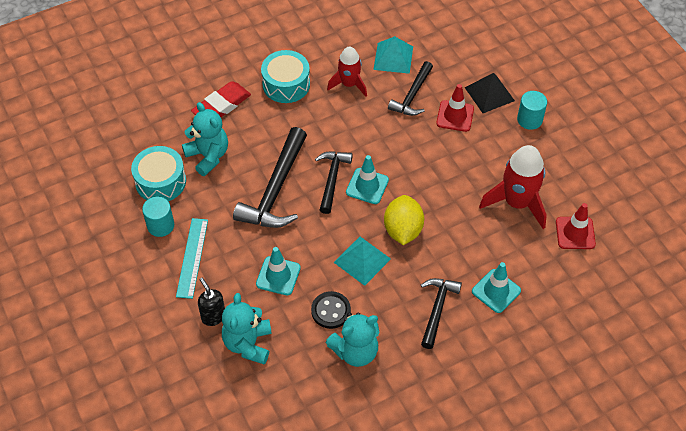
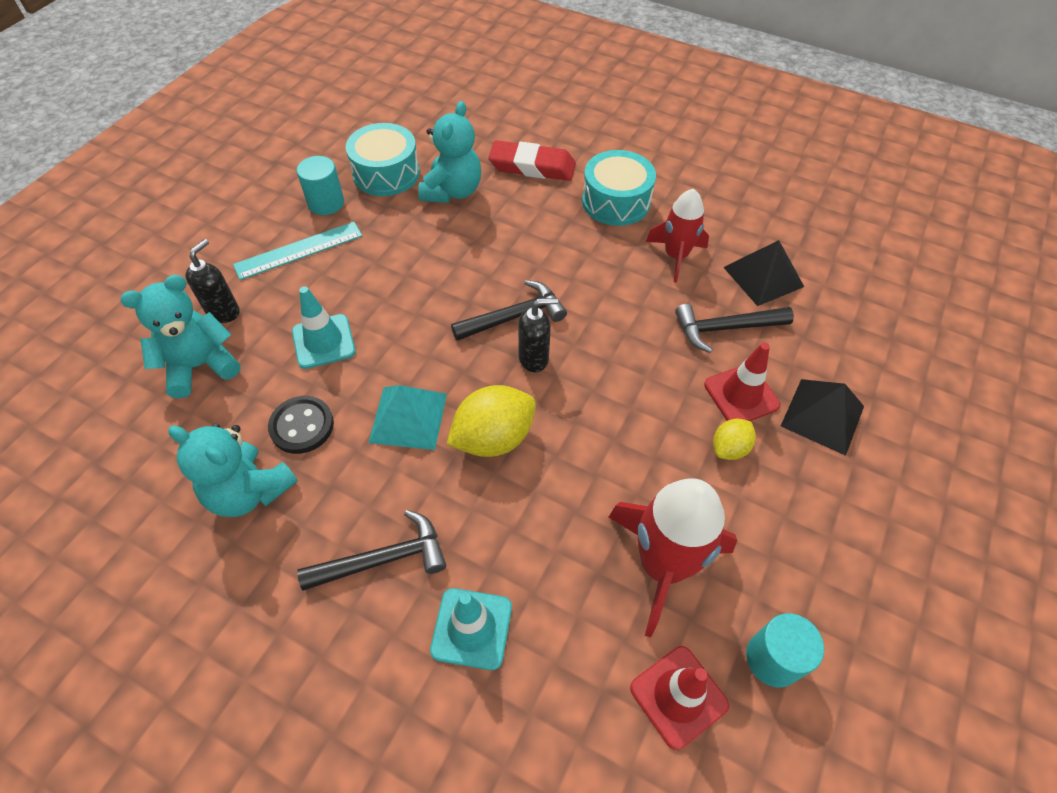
camera: 55 degrees right, 0 degrees up
(275, 190) = (452, 272): black hammer -> none
(367, 186) = (534, 358): turquoise traffic cone -> black soap dispenser
(393, 58) = (763, 276): turquoise pyramid -> black pyramid
(479, 140) = (729, 448): none -> yellow lemon
(529, 119) = (832, 495): turquoise cylinder -> turquoise cylinder (773, 659)

